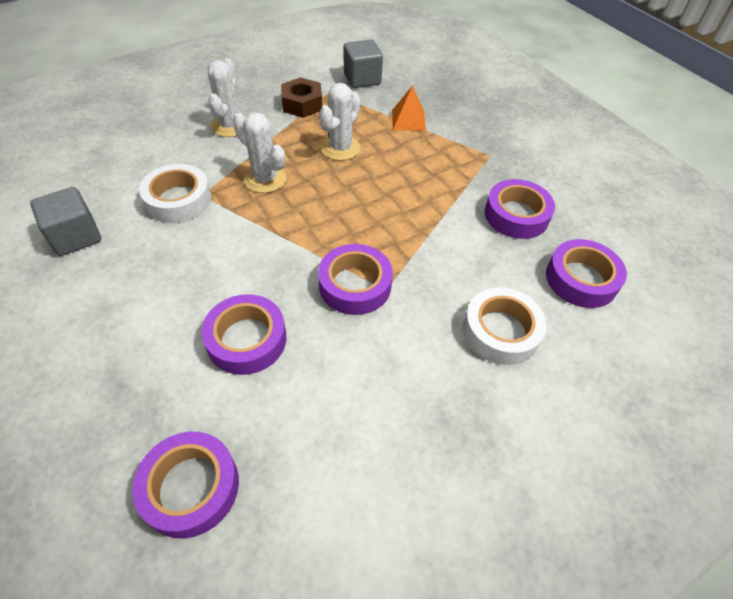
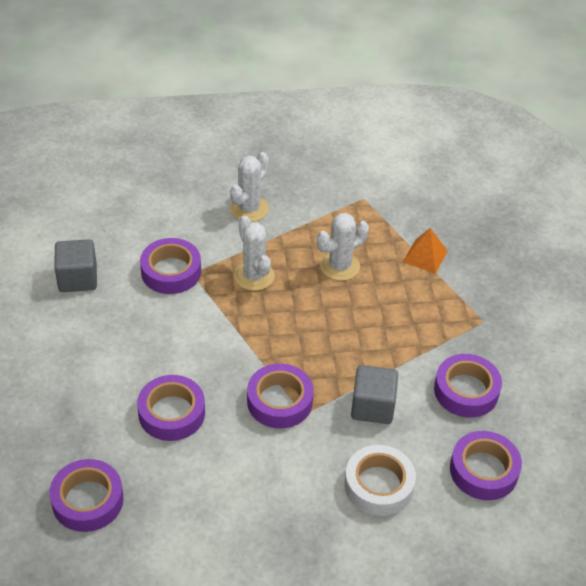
camera: 25 degrees right, 5 degrees down
(178, 200) = (171, 271): white tape -> purple tape
(302, 104) = (329, 205): brown nut -> none
(362, 79) = (406, 192): grey cube -> grey cube (372, 407)

